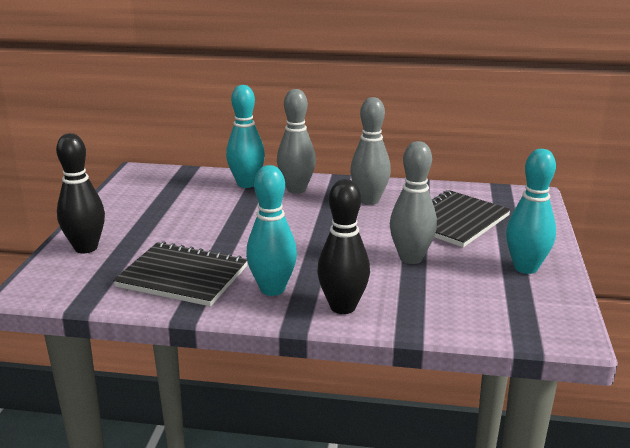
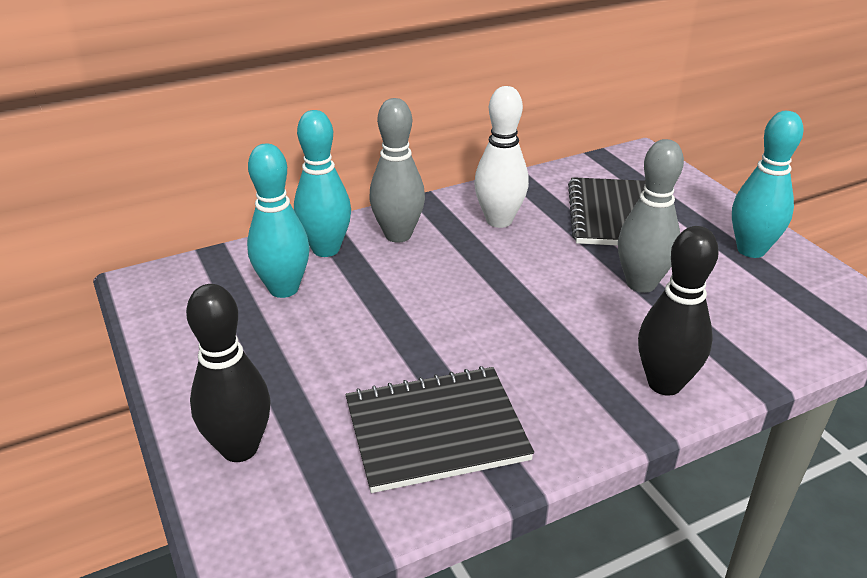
camera: 35 degrees left, 10 degrees up
(272, 289) = (563, 396): turquoise bowling pin -> turquoise bowling pin (284, 289)
(369, 200) = (499, 220): grey bowling pin -> white bowling pin

